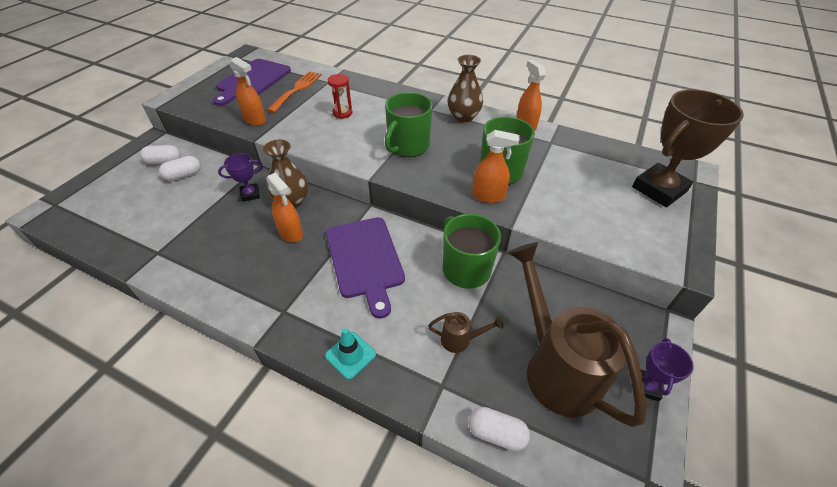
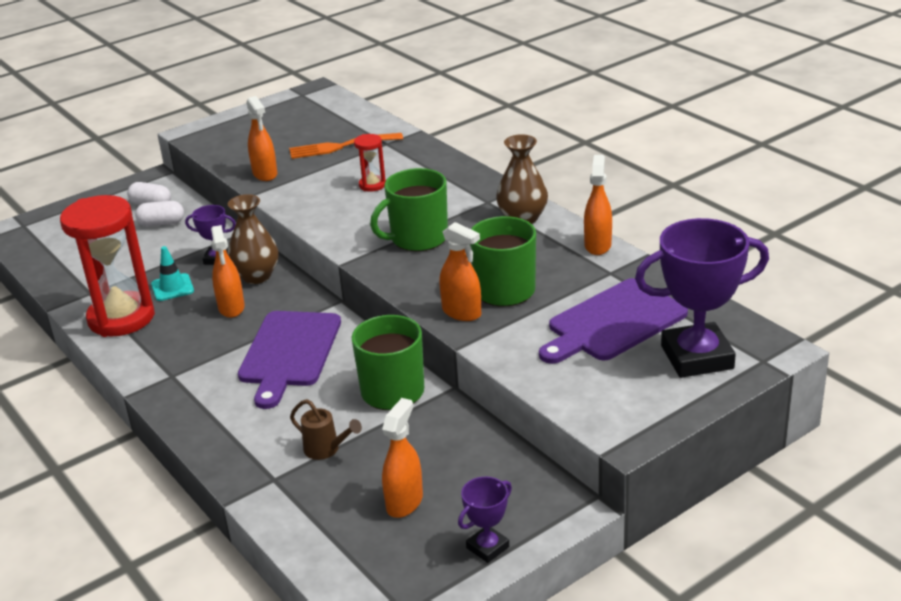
camera: 30 degrees right, 15 degrees down
(201, 269) = (121, 318): none -> red hourglass
(252, 81) = (296, 126): purple cutting board -> purple cutting board (613, 322)
(297, 90) = (340, 147): orange fork -> orange fork turned 150 degrees counterclockwise
(350, 355) = (207, 429): turquoise traffic cone -> turquoise traffic cone (172, 287)
(496, 433) = (292, 529): white capsule -> none
(555, 367) = (404, 502): brown watering can -> orange spray bottle
(659, 189) = (697, 357): brown trophy -> purple trophy

